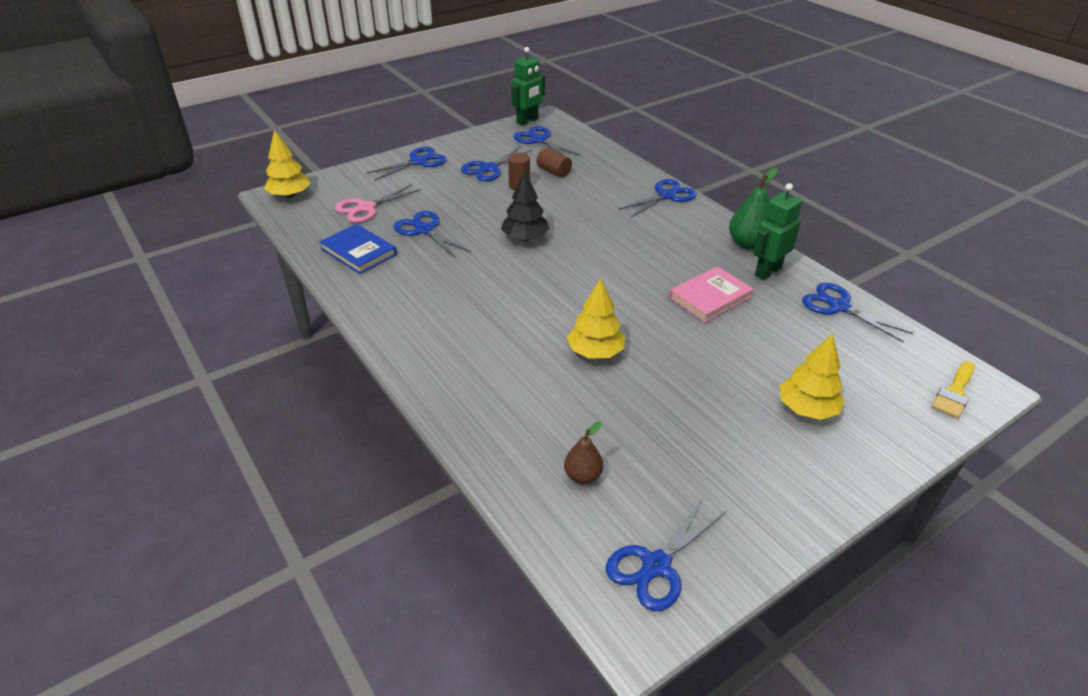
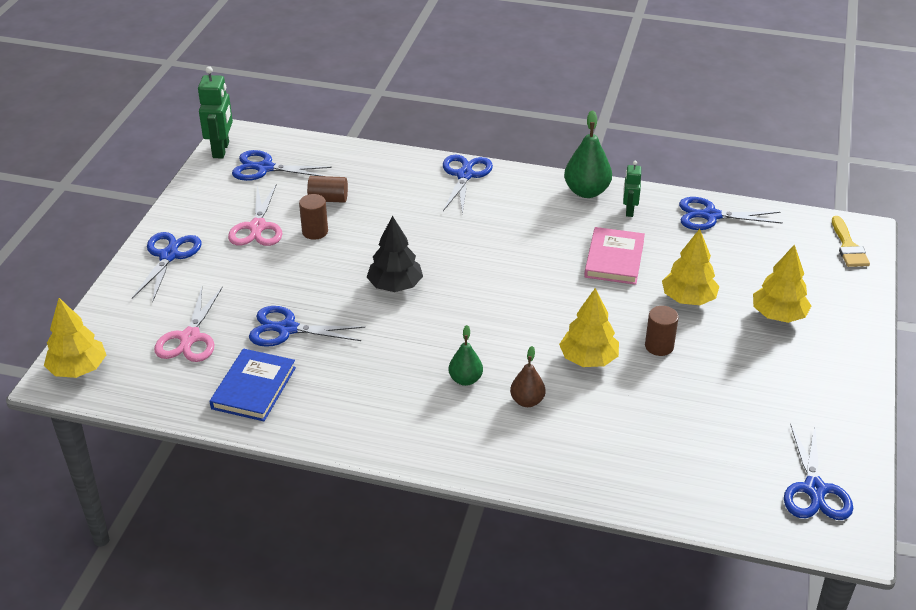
camera: 40 degrees left, 0 degrees up
(359, 252) = (253, 388): blue book -> blue book turned 75 degrees counterclockwise
(489, 169) = (257, 227): blue scissors -> pink scissors
(489, 317) = (465, 379): none -> green pear
(583, 476) = (699, 462): brown pear -> brown pear (527, 401)
(665, 374) = (659, 346): none -> brown cylinder
(736, 354) = (688, 299): none -> yellow tree
(767, 271) = (629, 211): green robot -> green robot, size x0.60

